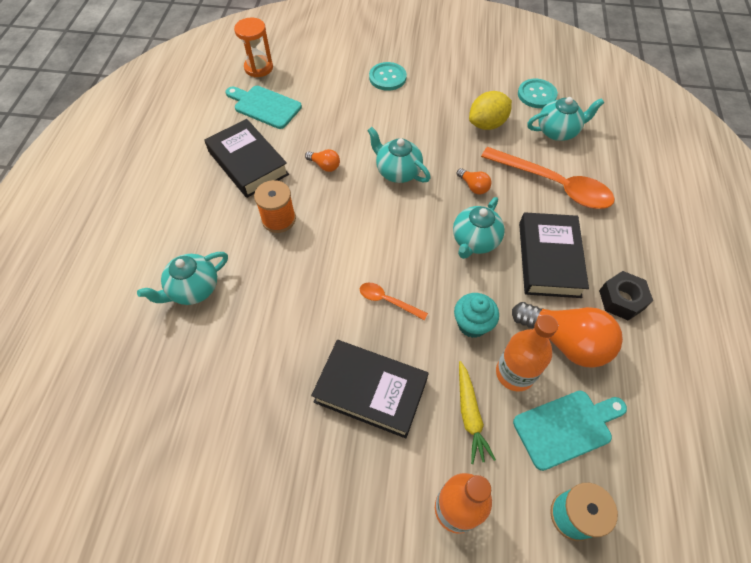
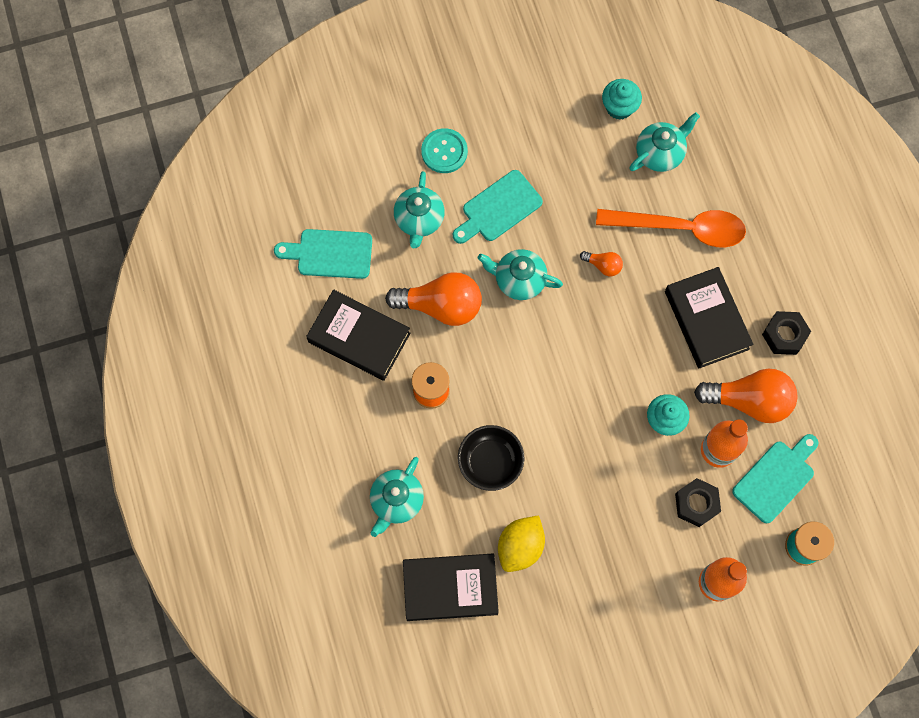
camera: 25 degrees left, 15 degrees up
(258, 68) = (288, 200): orange hourglass -> none
(293, 292) = (490, 462): none -> black bowl
(324, 166) = (440, 305): orange light bulb -> orange light bulb, size x2.15
(370, 391) = (606, 521): black book -> black book (450, 588)
(387, 301) = (580, 431): orange spoon -> none
(408, 122) = (498, 208): none -> turquoise cutting board
(470, 415) = (696, 504): yellow carrot -> black nut
(474, 241) = (630, 330): turquoise teapot -> turquoise teapot (419, 219)
(487, 124) = (583, 174): yellow lemon -> yellow lemon (520, 546)
(536, 95) = (619, 107): turquoise button -> turquoise cupcake

